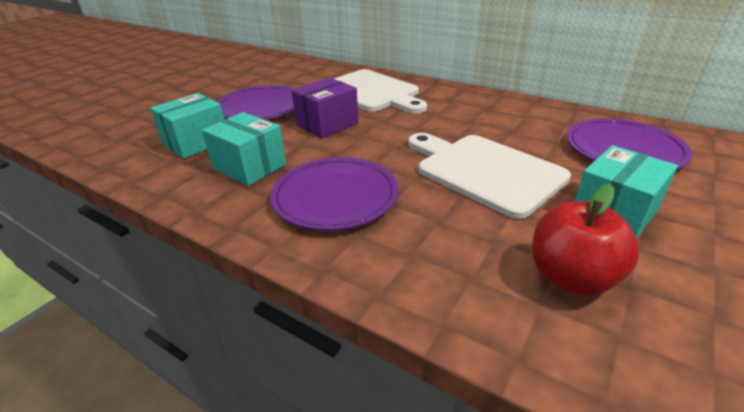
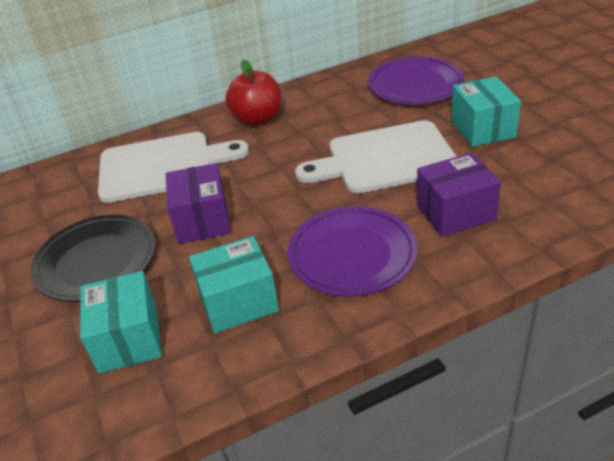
camera: 55 degrees left, 5 degrees up
(261, 108) = (96, 262): purple plate -> black plate
(446, 237) = (455, 212): none -> purple box
(571, 277) = (532, 177): red apple -> red apple (258, 119)

